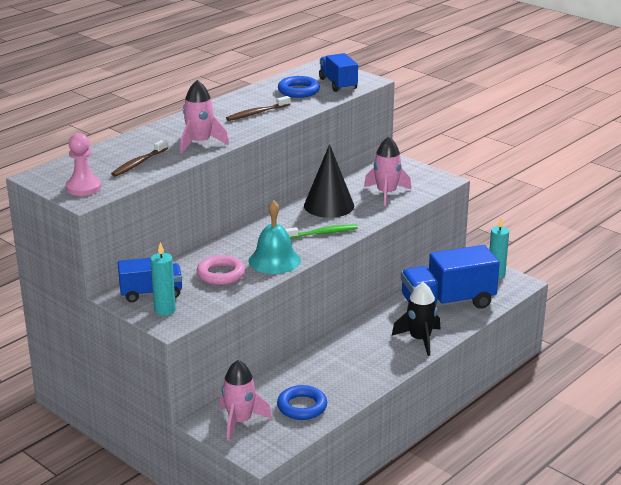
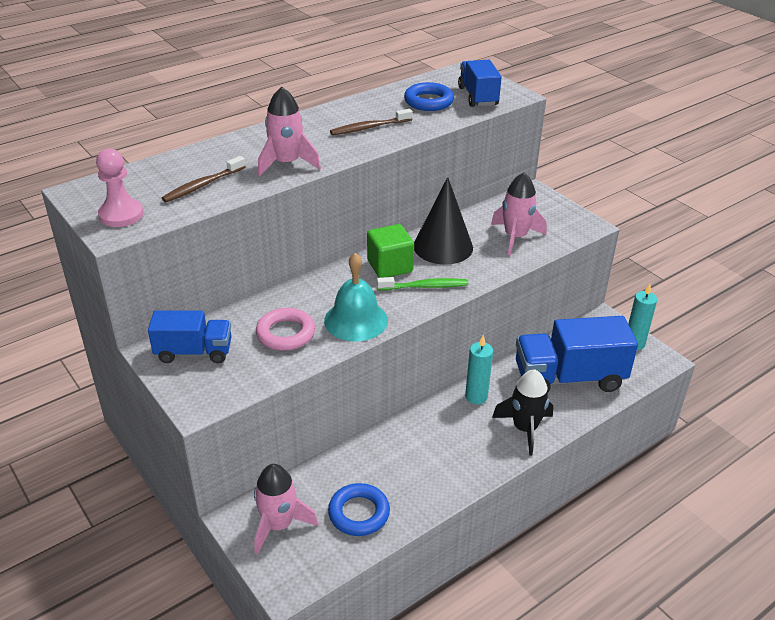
camera: 10 degrees right, 10 degrees up
(165, 310) = (200, 381): turquoise candle -> turquoise candle (476, 397)
(289, 223) = (390, 266): none -> green cube

